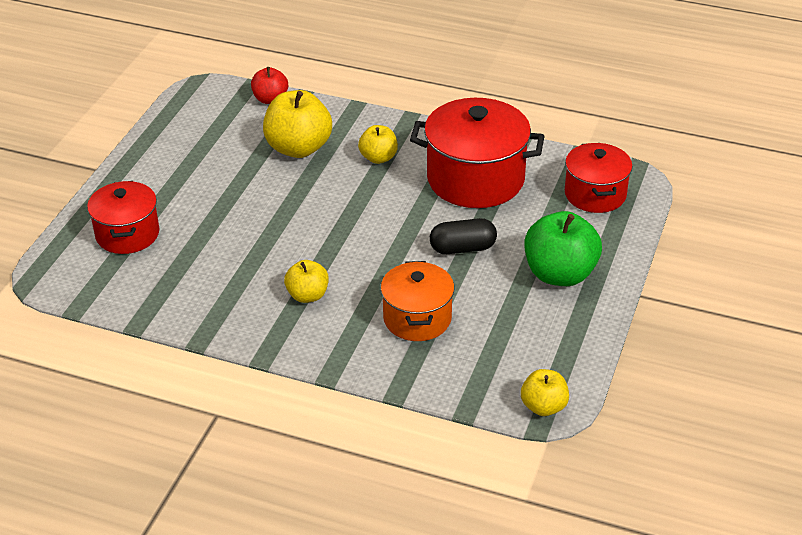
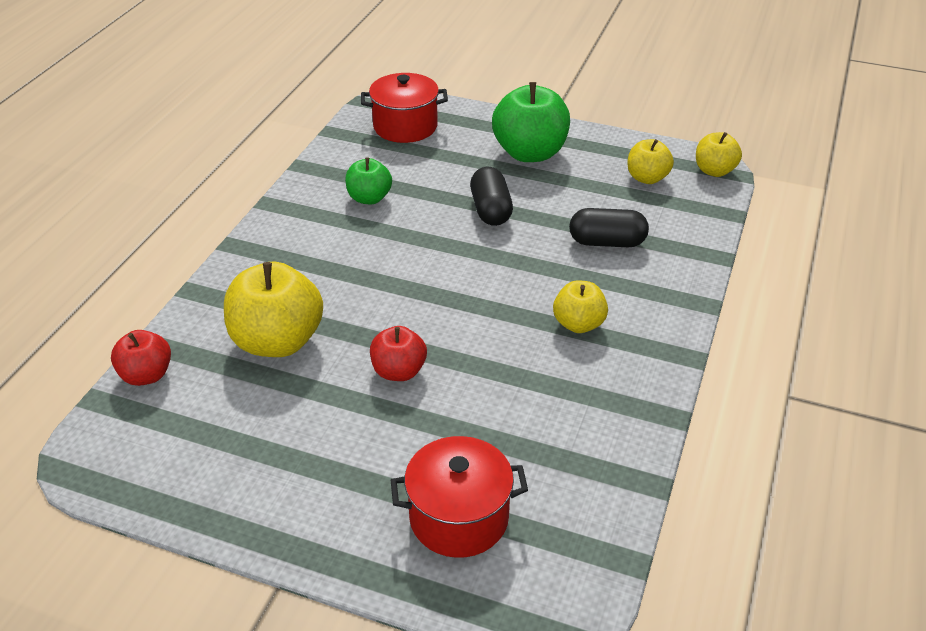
camera: 90 degrees left, 0 degrees up
(263, 204) = (399, 371): none -> red apple
(378, 158) = (314, 270): yellow apple -> yellow apple (647, 178)
(417, 318) = (607, 242): orange pot -> black capsule
(475, 179) = (369, 198): red pot -> green apple

